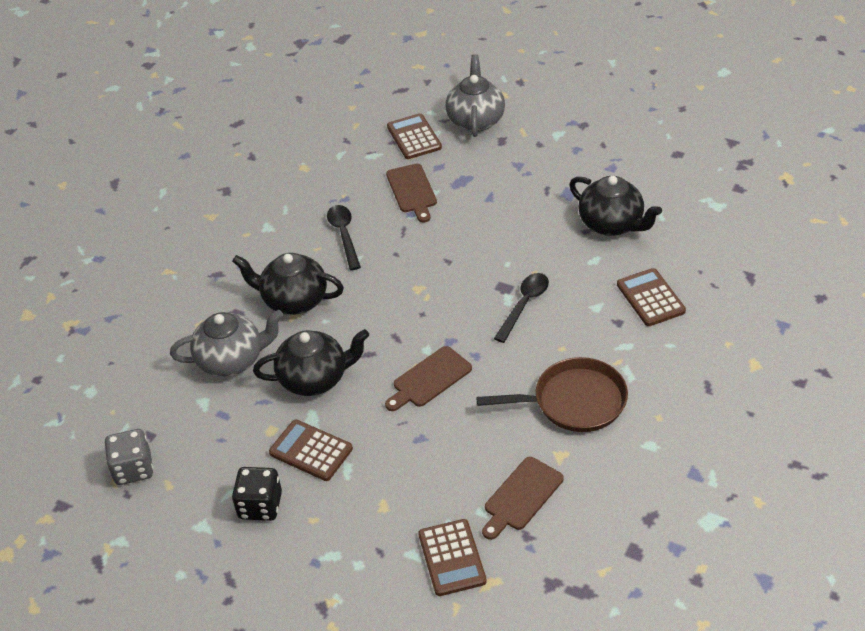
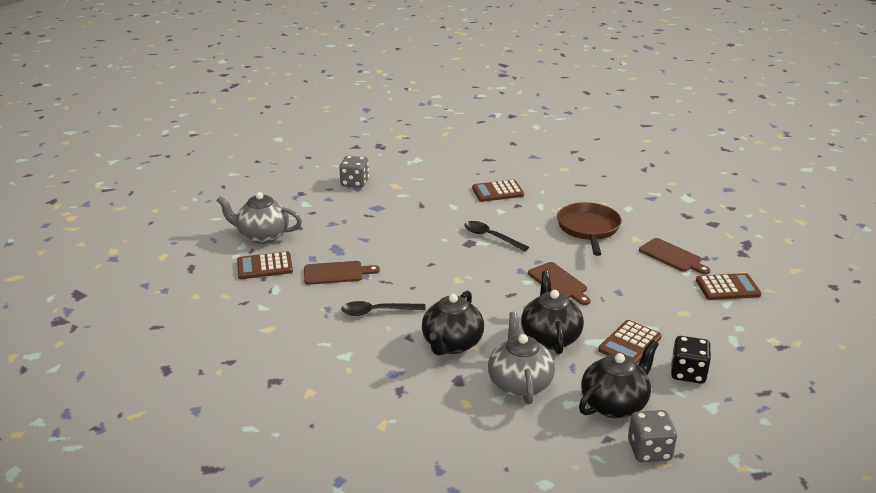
camera: 85 degrees left, 15 degrees down
(612, 224) = (419, 196): black teapot -> black teapot (614, 404)
(625, 162) = (354, 183): none -> grey dice

